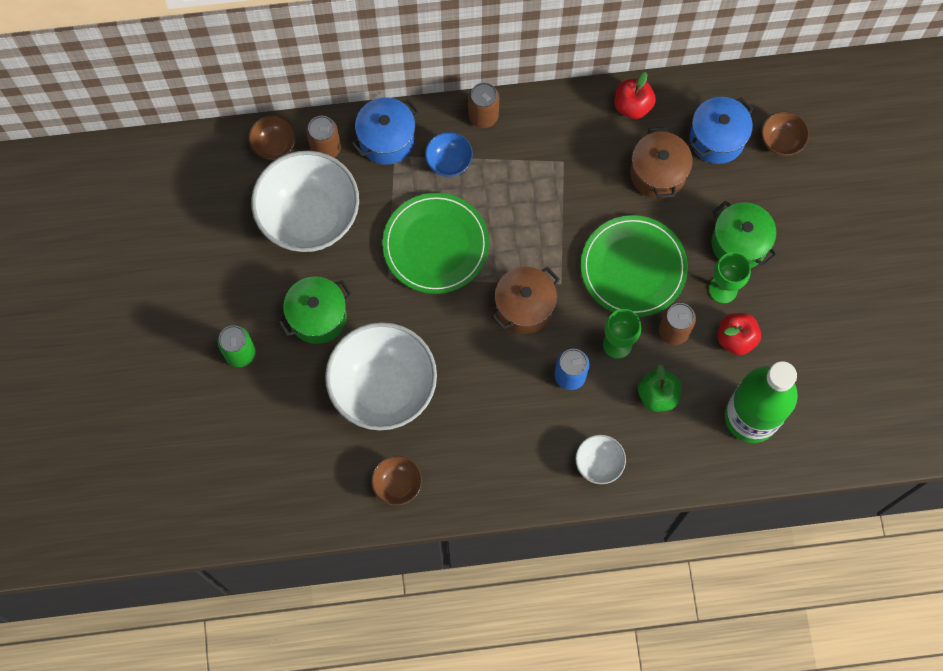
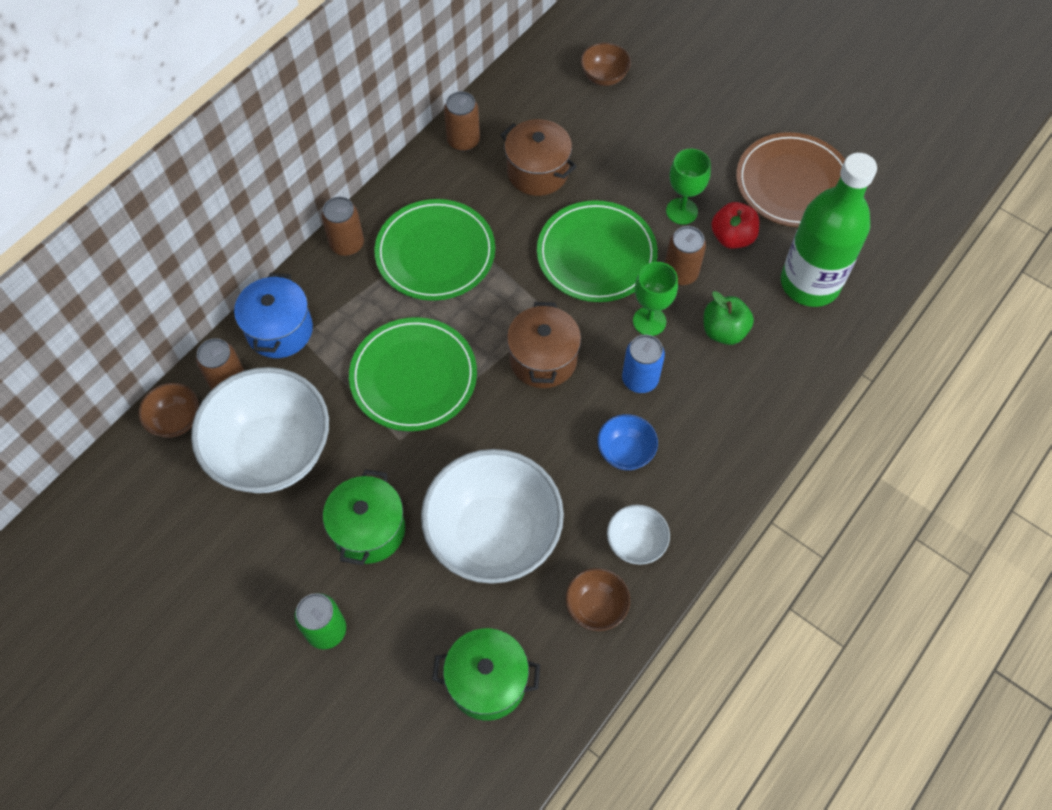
camera: 45 degrees left, 10 degrees down
(449, 162) = (354, 302): blue bowl -> blue bowl (625, 452)
(532, 172) = (435, 253): none -> green plate
(599, 463) = (740, 426): white bowl -> white bowl (635, 543)
(632, 106) = (463, 141): red apple -> brown can
(716, 139) = (554, 112): blue pot -> none
(739, 243) = (656, 170): green pot -> green pot (487, 681)
(823, 339) = (793, 183): none -> brown plate

